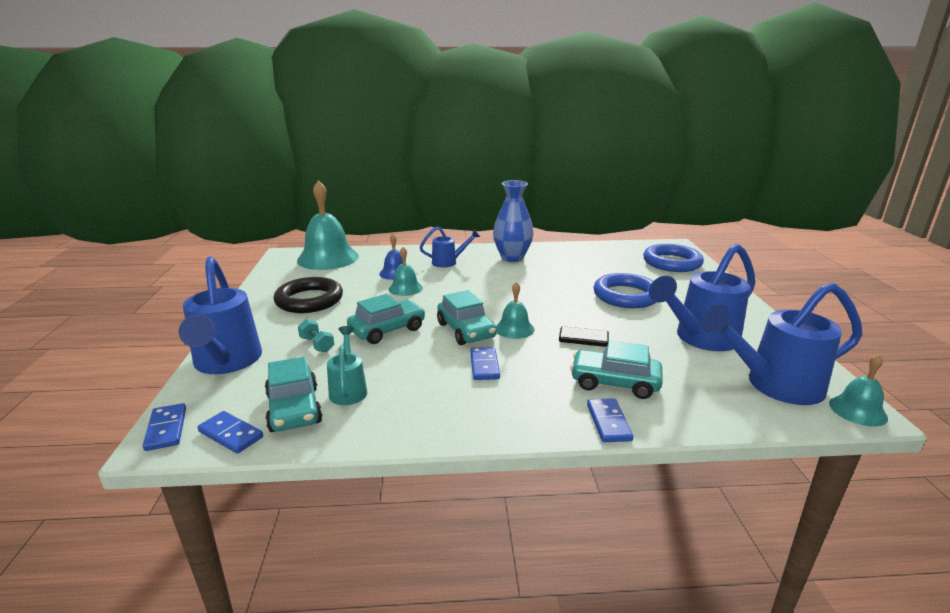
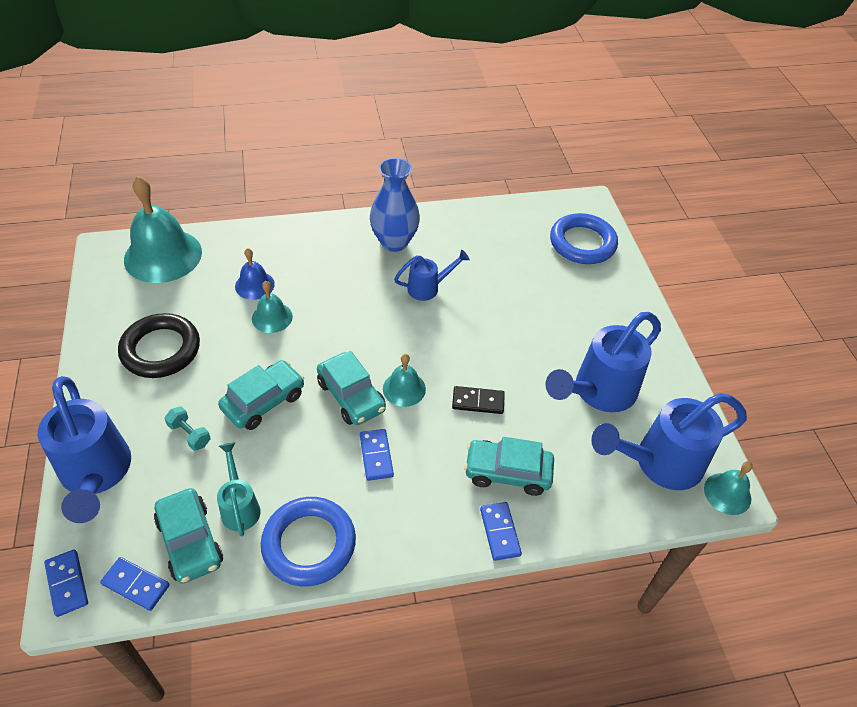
camera: 10 degrees left, 25 degrees up
(449, 262) = (317, 256): blue watering can -> blue watering can (428, 288)
(626, 296) = (526, 316): blue ring -> blue ring (309, 544)

